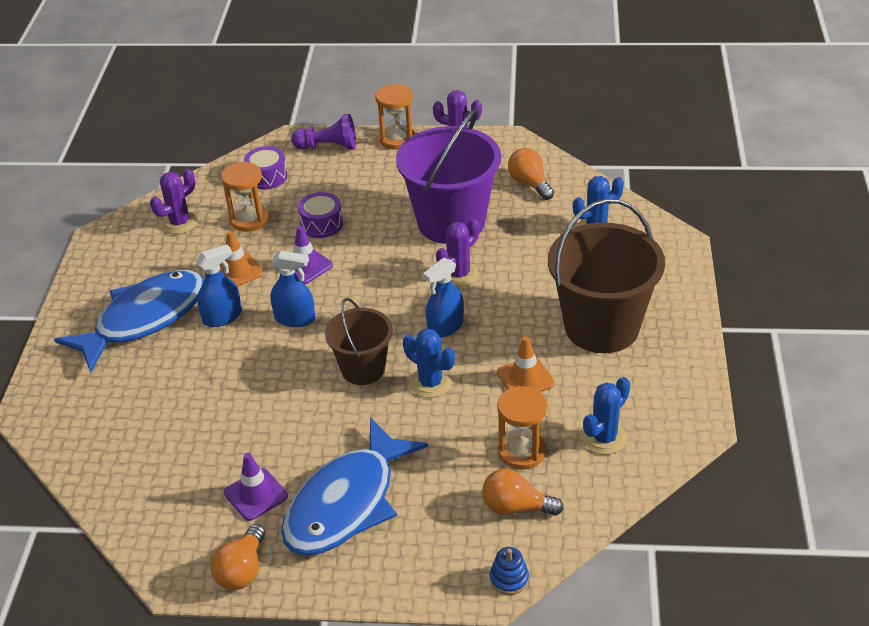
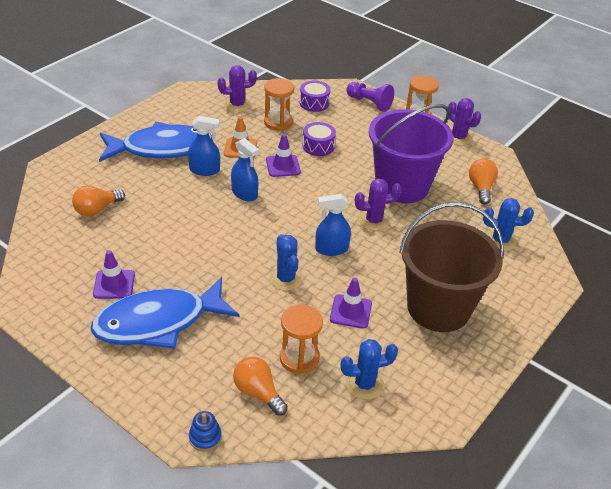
camera: 30 degrees right, 0 degrees up
(242, 570) = (59, 324): orange light bulb -> orange light bulb (97, 209)
(363, 369) = (253, 246): brown bucket -> none
(525, 378) = (350, 311): orange traffic cone -> purple traffic cone

